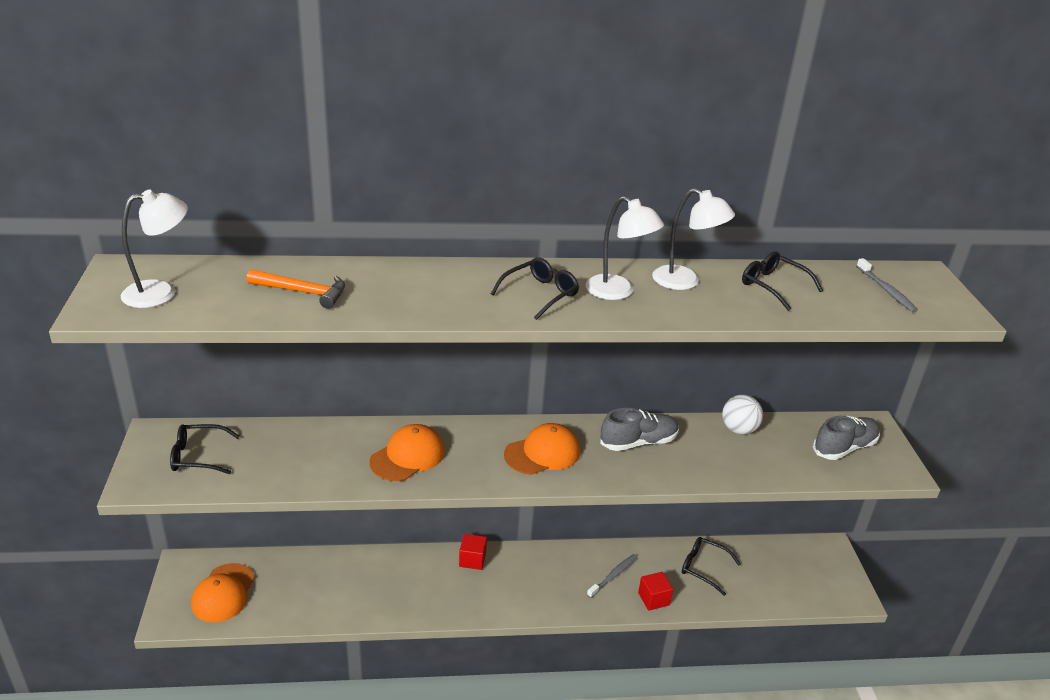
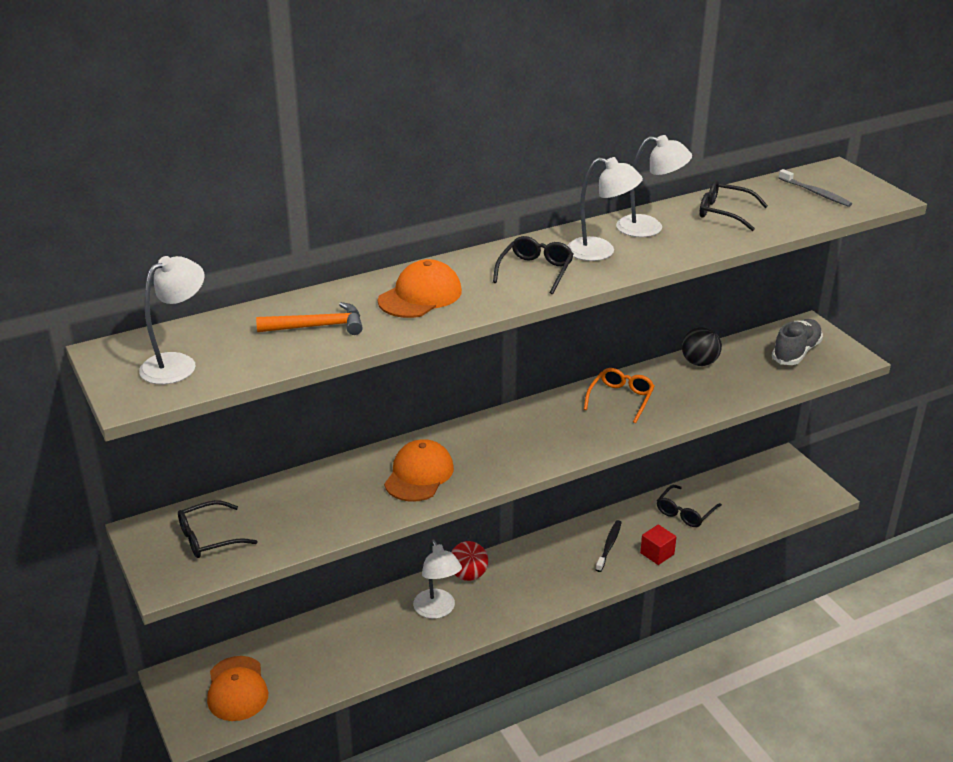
camera: 20 degrees left, 0 degrees up
(426, 583) = (437, 610): none -> white lamp
(472, 560) = (468, 575): red cube -> red ball
(542, 453) = (542, 434): orange cap -> orange cap (420, 296)
(613, 575) = (609, 545): grey toothbrush -> black toothbrush
(638, 442) = (620, 399): grey shoe -> orange glasses
(704, 568) = (685, 512): black glasses -> black glasses turned 60 degrees counterclockwise
(738, 429) = (699, 362): white ball -> black ball

